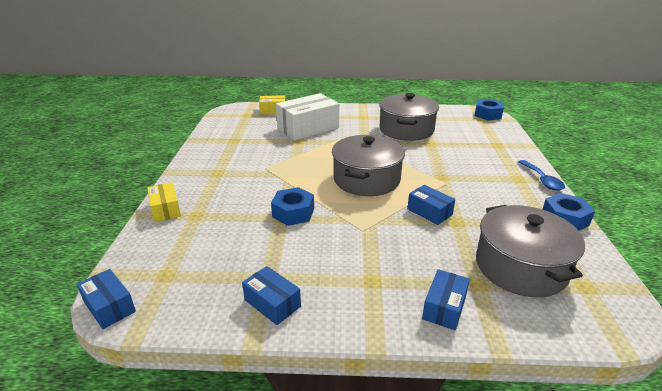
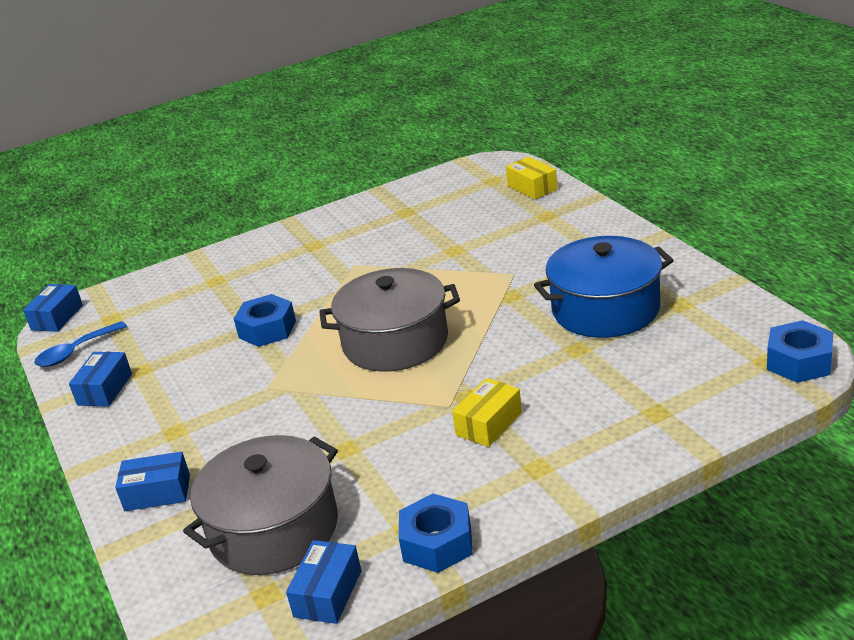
camera: 65 degrees right, 0 degrees up
(165, 209) = (213, 260): yellow box -> yellow box (489, 424)
(308, 128) = (505, 237): white box -> none
(406, 129) = (605, 309): grey pot -> blue pot
(429, 212) = (352, 419): blue box -> blue box (328, 594)
(542, 180) = (558, 493): blue spoon -> blue spoon (76, 351)

